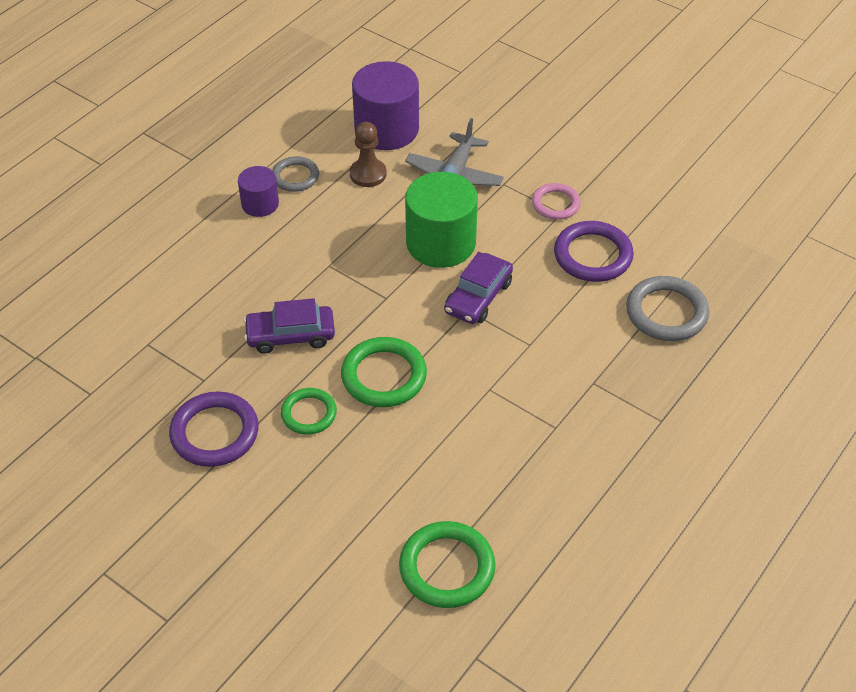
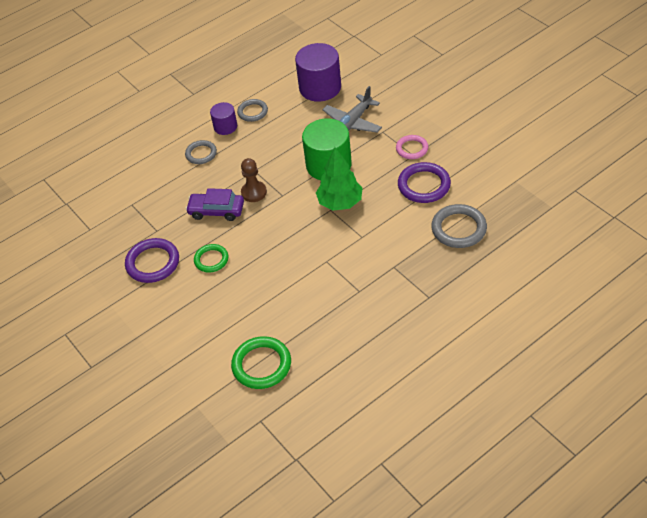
camera: 20 degrees right, 0 degrees up
(235, 250) = (201, 154): none -> grey ring
(368, 174) = (298, 115): brown pawn -> brown pawn (254, 192)
(384, 376) = (264, 243): green ring -> none
(478, 297) = (340, 202): purple car -> green tree

